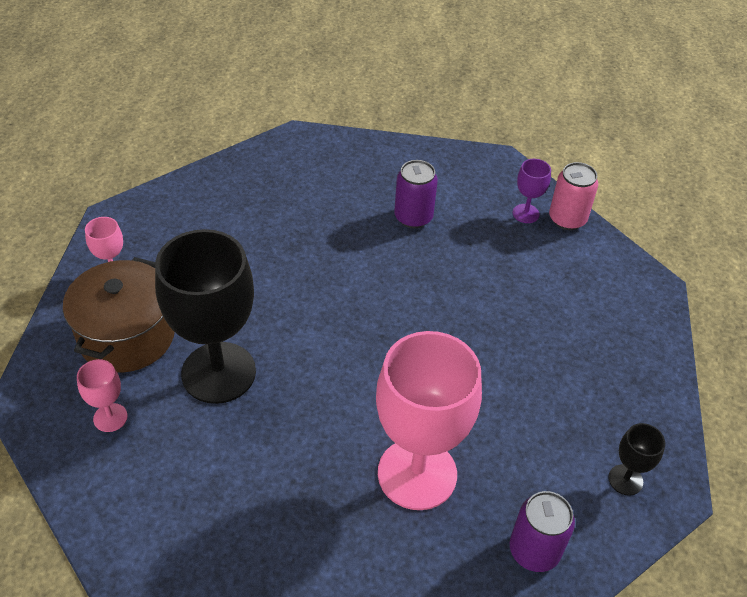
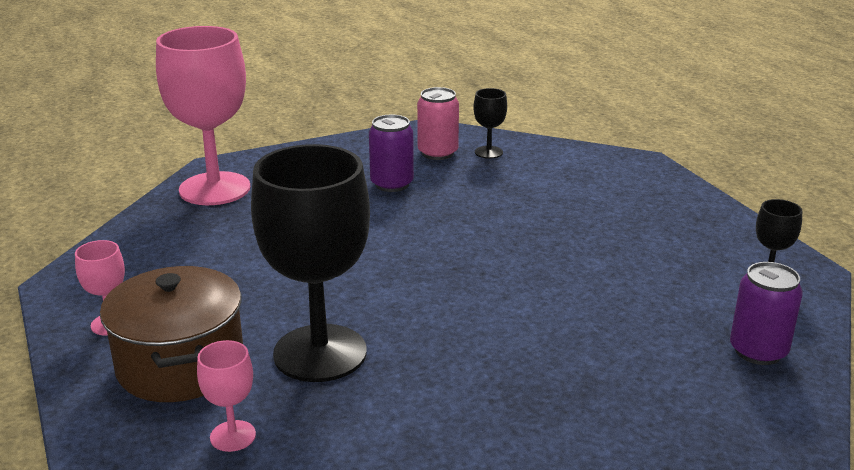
camera: 30 degrees left, 20 degrees down
(417, 474) = (600, 345): pink goblet -> pink goblet (214, 189)
(525, 213) = (488, 152): purple goblet -> black goblet
(567, 219) = (527, 145): pink can -> pink can (437, 153)

